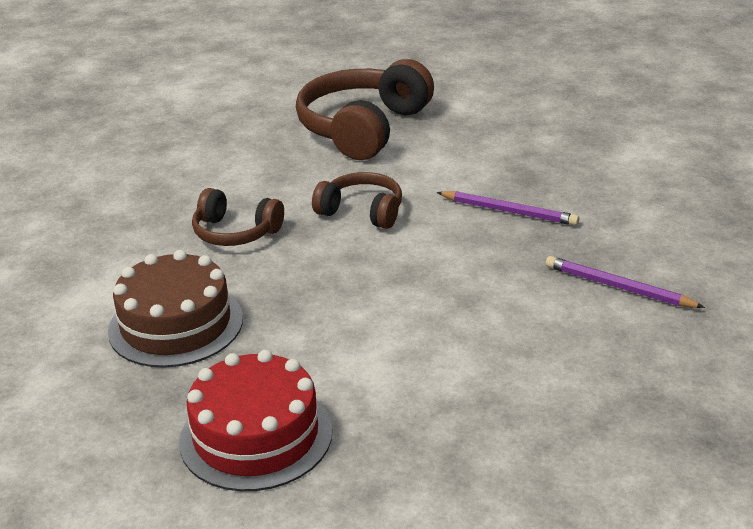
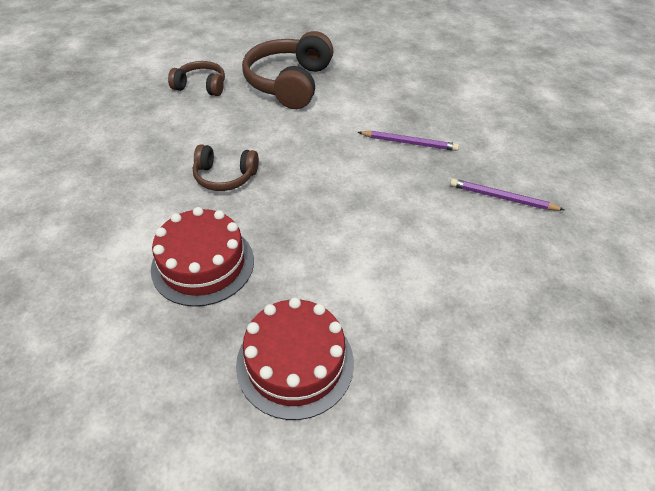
camera: 15 degrees left, 15 degrees up
(176, 324) = (203, 264): brown cake -> red cake
(362, 211) = (310, 151): brown headphones -> brown headphones (201, 86)

